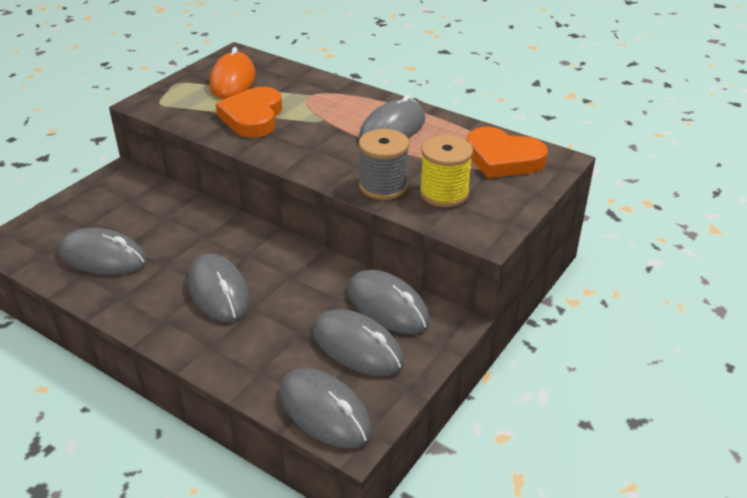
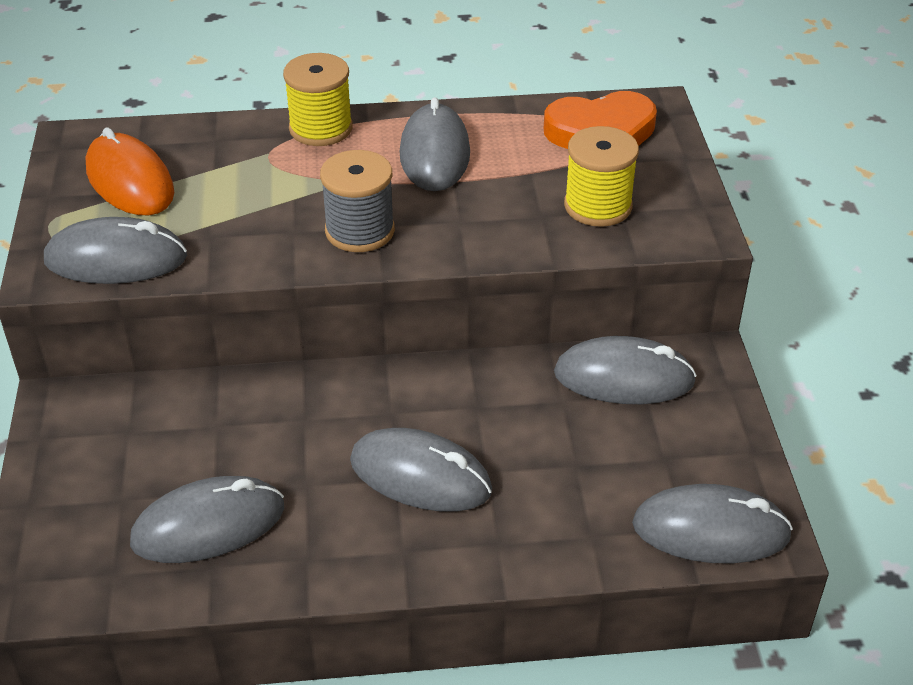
camera: 40 degrees left, 5 degrees up
(253, 117) = (238, 220): orange heart -> none
(352, 94) = (321, 128): none -> yellow spool
(357, 347) = (652, 441): grey mouse -> grey mouse (116, 259)
(383, 186) = (524, 231): grey spool -> grey spool (360, 231)

